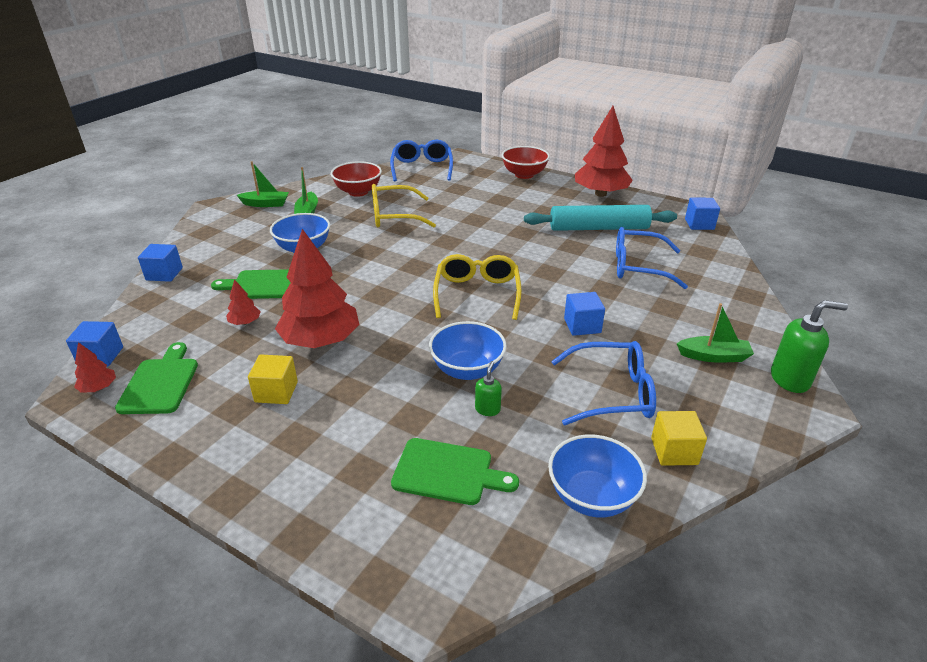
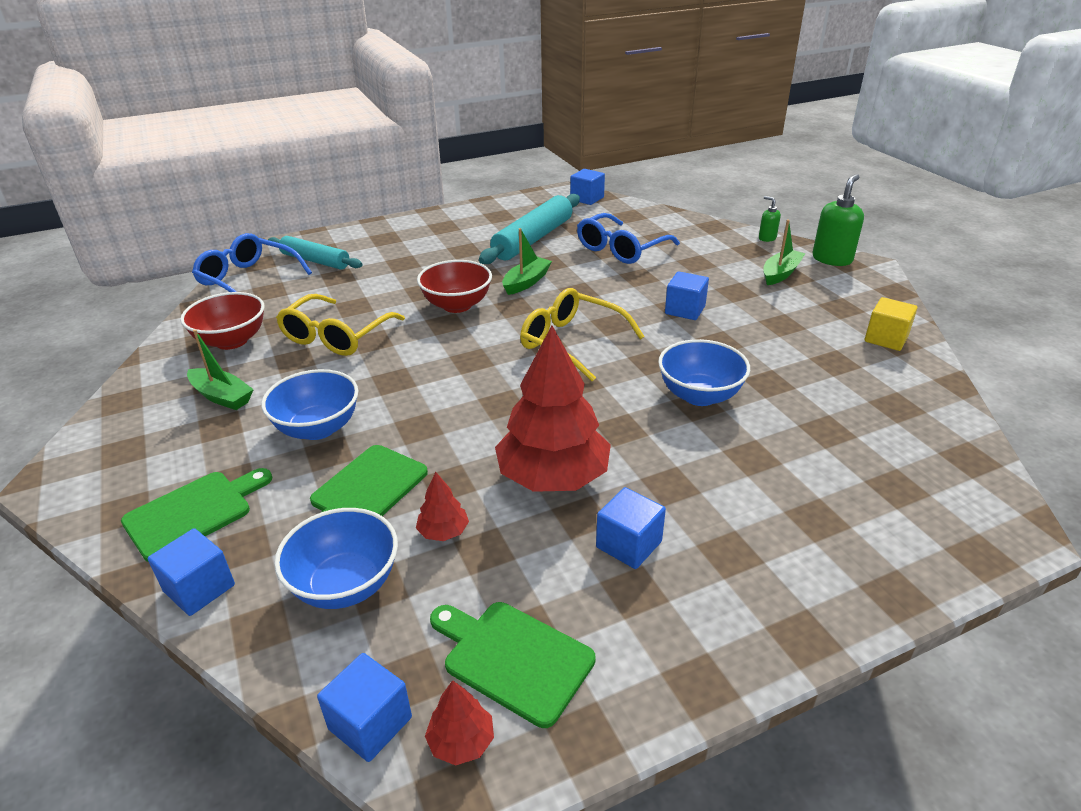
camera: 55 degrees left, 0 degrees up
(265, 204) = (134, 425): green boat -> green boat (526, 282)
(276, 392) = (629, 544): yellow cube -> blue cube
(447, 472) = (849, 462): green cutting board -> green cutting board (193, 513)
(466, 175) = (315, 261): none -> turquoise rolling pin
(487, 409) = (771, 406): green soap dispenser -> green soap dispenser (767, 238)
(524, 175) = (371, 232): red bowl -> red bowl (457, 305)
(592, 497) = (921, 397): blue bowl -> blue bowl (345, 585)
(600, 194) = (472, 214): red tree -> none
(612, 393) = (794, 335): blue glasses -> none

